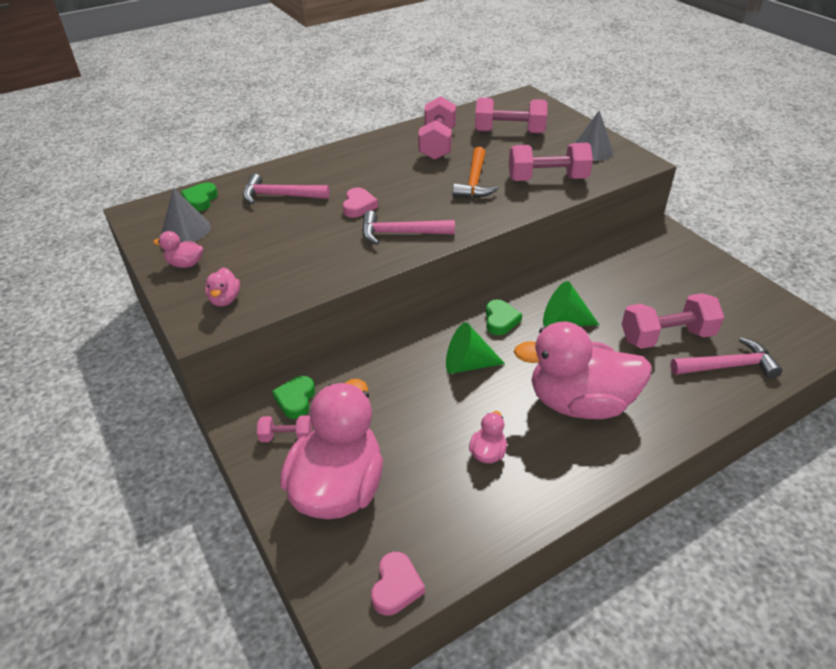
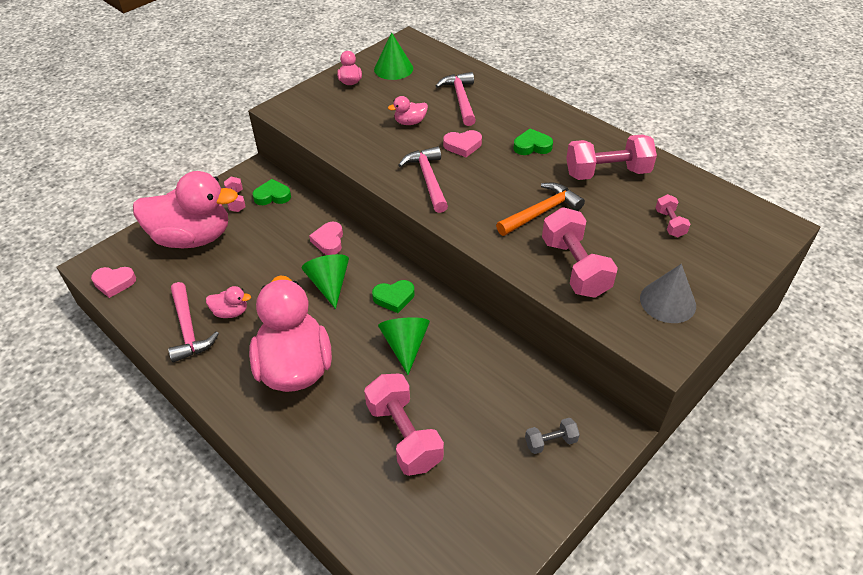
camera: 75 degrees right, 5 degrees up
(186, 230) = (393, 68): grey cone -> green cone
(200, 200) = (437, 63): green heart -> green heart (532, 146)
(225, 299) = (313, 111): pink duck -> pink duck (410, 122)
(399, 357) = (329, 241): none -> pink heart
(474, 182) = (541, 212): orange hammer -> orange hammer turned 150 degrees clockwise
(509, 132) = (670, 223): pink dumbbell -> pink dumbbell, size x0.51
(673, 260) = (550, 442): none -> grey dumbbell
(728, 366) = (369, 494): pink hammer -> pink hammer (188, 329)

